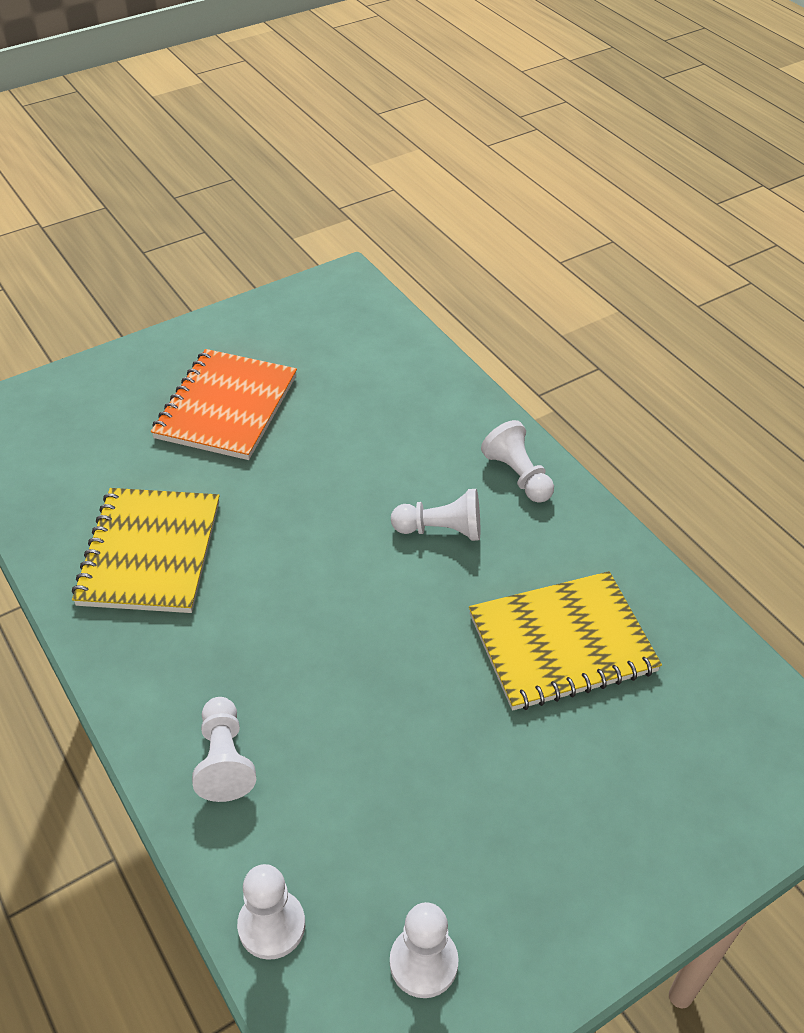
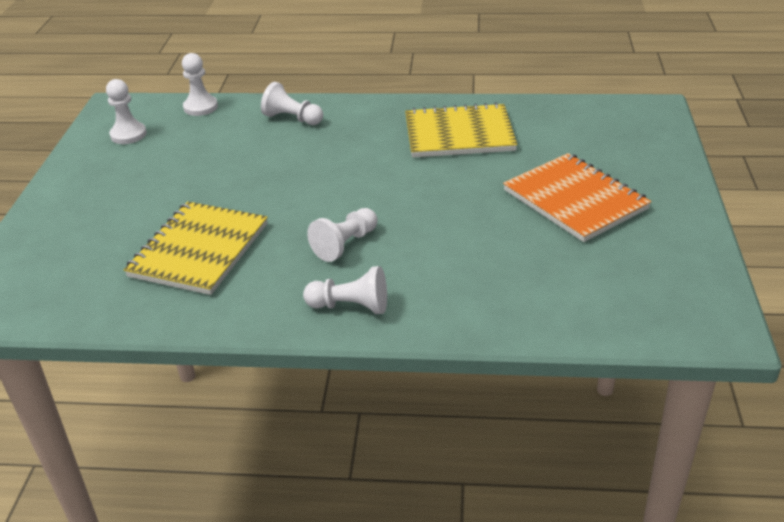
camera: 130 degrees right, 10 degrees down
(149, 553) = (459, 134): yellow notebook -> yellow notebook turned 45 degrees counterclockwise

